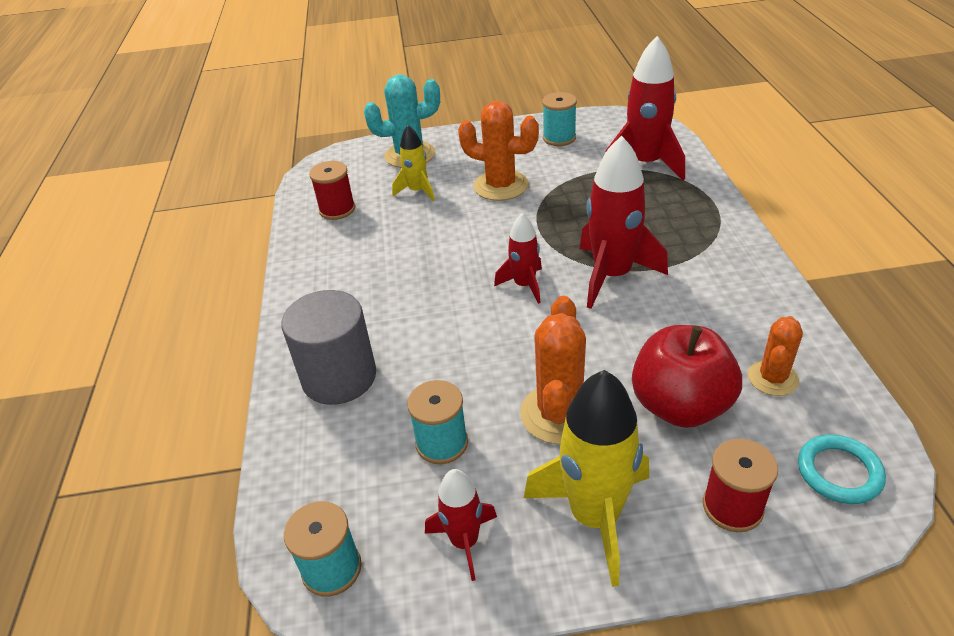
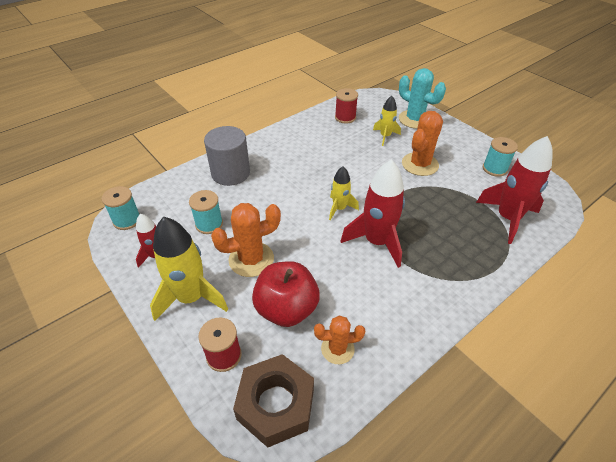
camera: 55 degrees right, 5 degrees up
(501, 186) = (420, 164): orange cactus -> orange cactus turned 45 degrees clockwise
(524, 285) = (339, 208): red rocket -> yellow rocket
(839, 472) = (276, 404): turquoise ring -> brown nut

